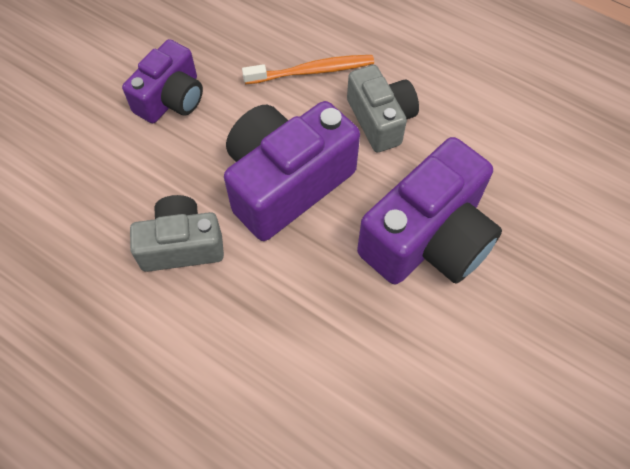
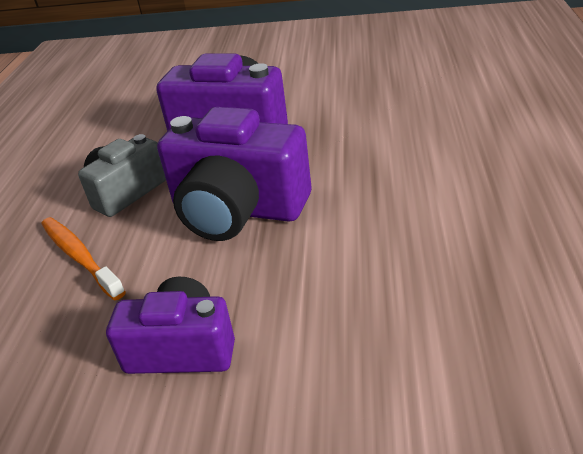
camera: 115 degrees left, 25 degrees down
(182, 245) = (359, 235): grey camera -> none

